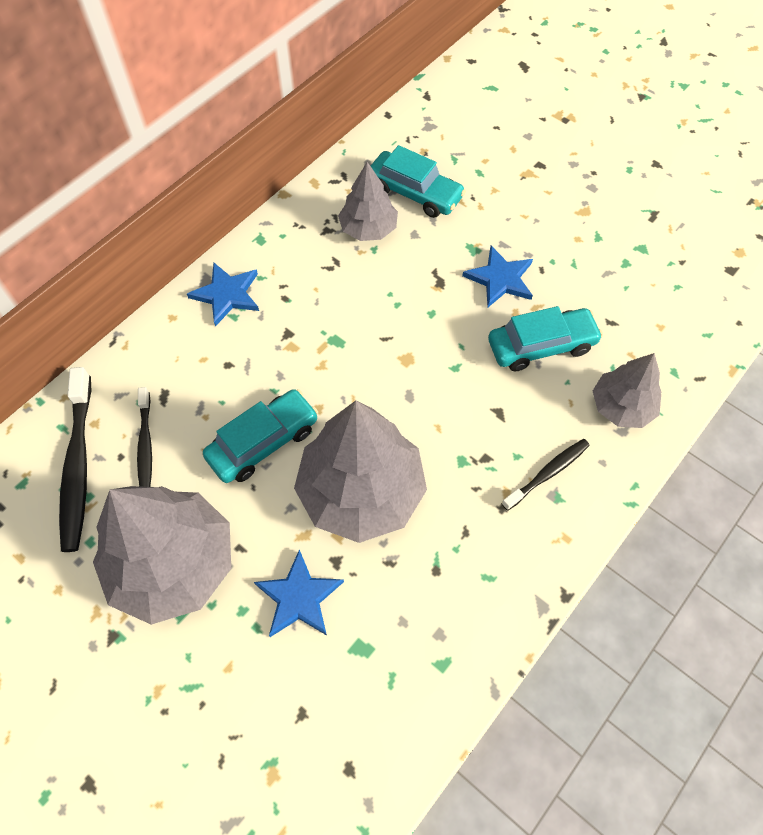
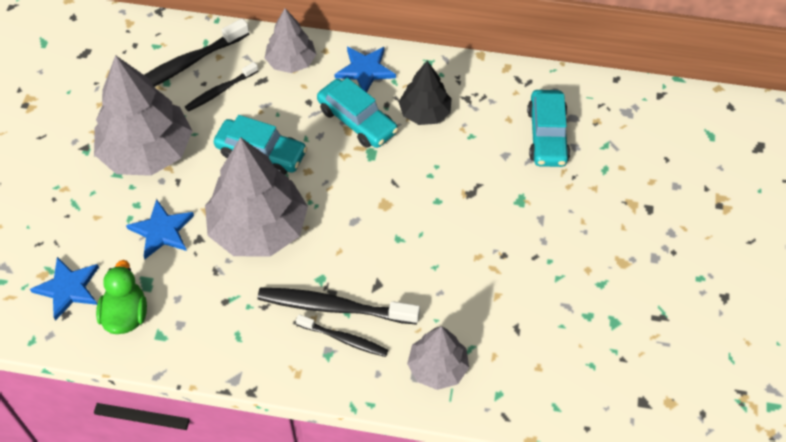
camera: 60 degrees right, 5 degrees down
(319, 271) = (425, 113): none -> black tree
(368, 229) = (487, 123): grey tree -> grey tree (291, 62)
(392, 692) = (126, 315): none -> green duck
(500, 279) = (503, 232): blue star -> blue star (68, 288)
(504, 465) = (334, 307): none -> black toothbrush
(541, 346) = (458, 287): turquoise car -> turquoise car (357, 121)

